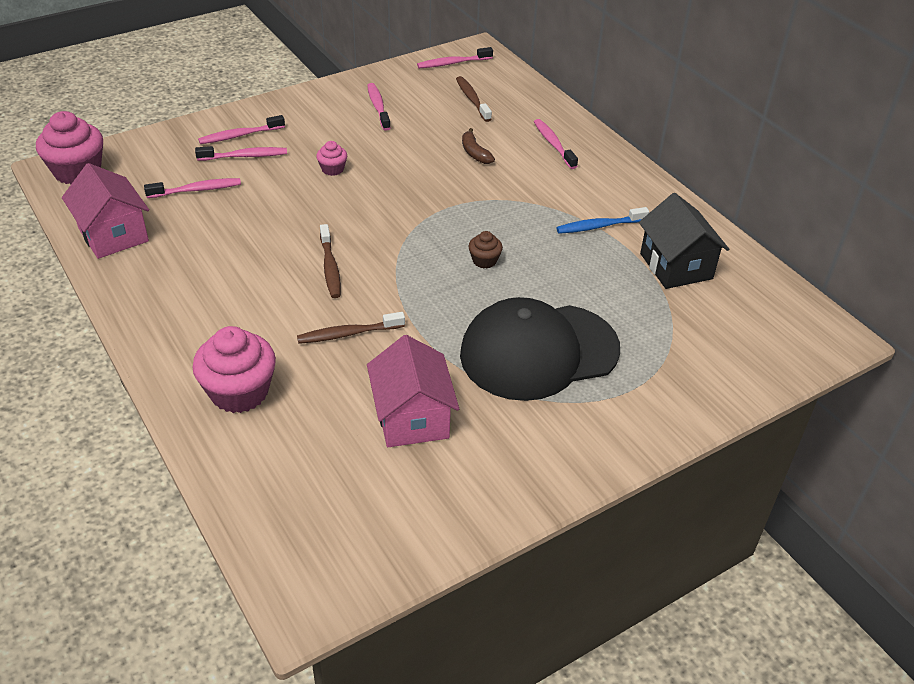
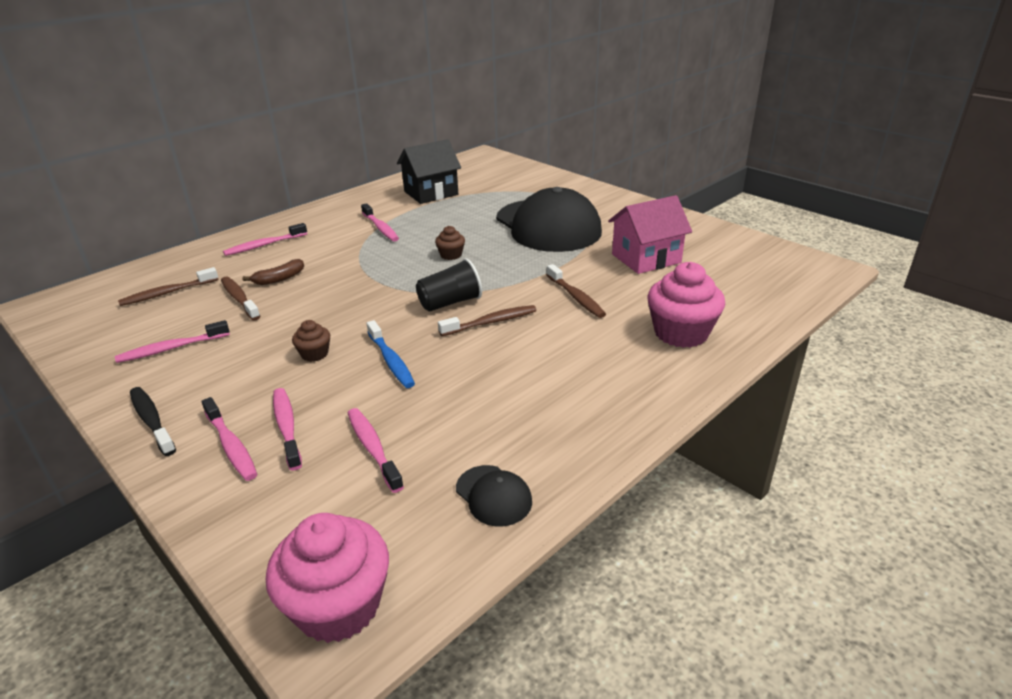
camera: 100 degrees left, 10 degrees down
(113, 235) = (493, 495): pink house -> black cap
(288, 106) = (152, 420): none -> black toothbrush
(332, 169) = (314, 354): pink cupcake -> brown cupcake
(379, 247) = (450, 303): none -> black cup
(445, 133) = (239, 299): none -> brown toothbrush
(452, 63) = (73, 315): pink toothbrush -> pink toothbrush (380, 228)
(599, 226) = (389, 219): blue toothbrush -> blue toothbrush (391, 361)

